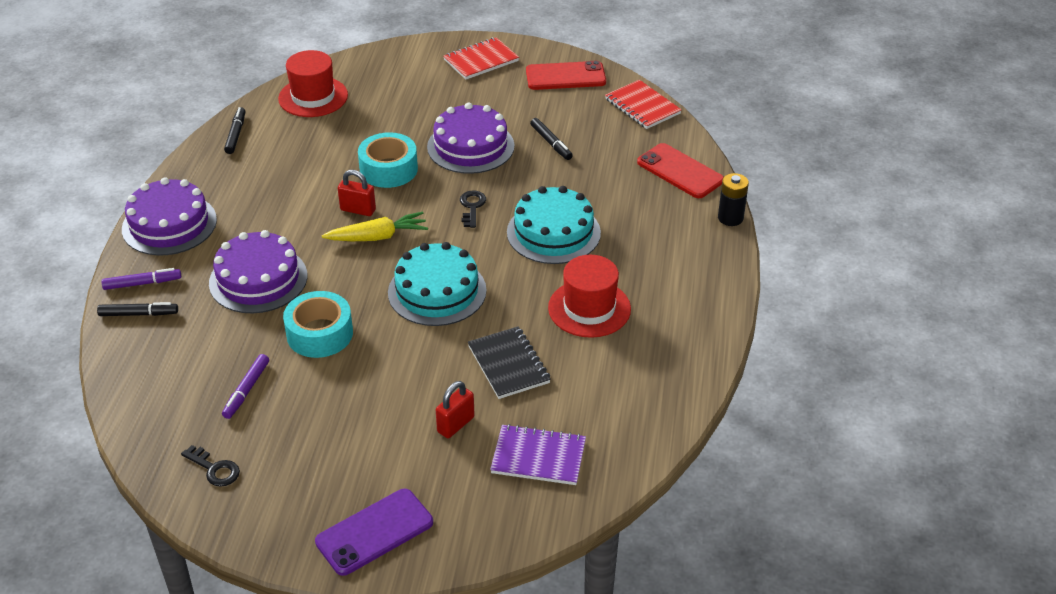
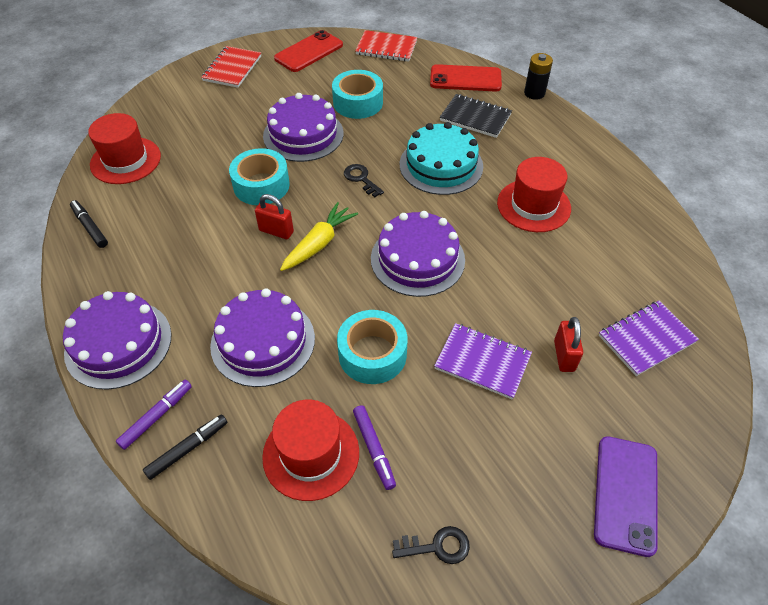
camera: 40 degrees left, 10 degrees up
(205, 366) = (311, 454): none -> red hat
(358, 210) = (276, 231): red padlock -> red padlock turned 45 degrees clockwise
(389, 388) = (482, 362): none -> purple notebook
(437, 291) = (417, 259): turquoise cake -> purple cake
(509, 364) = (537, 282): black notebook -> black notebook (475, 117)
(551, 143) = (358, 103): black marker -> turquoise tape

